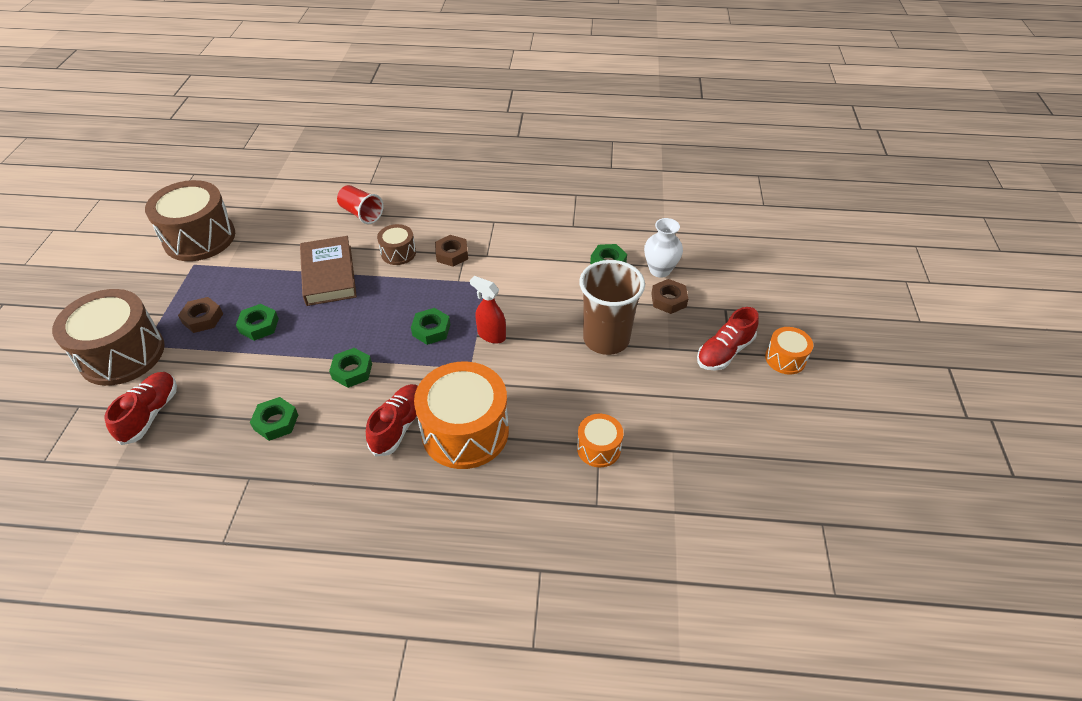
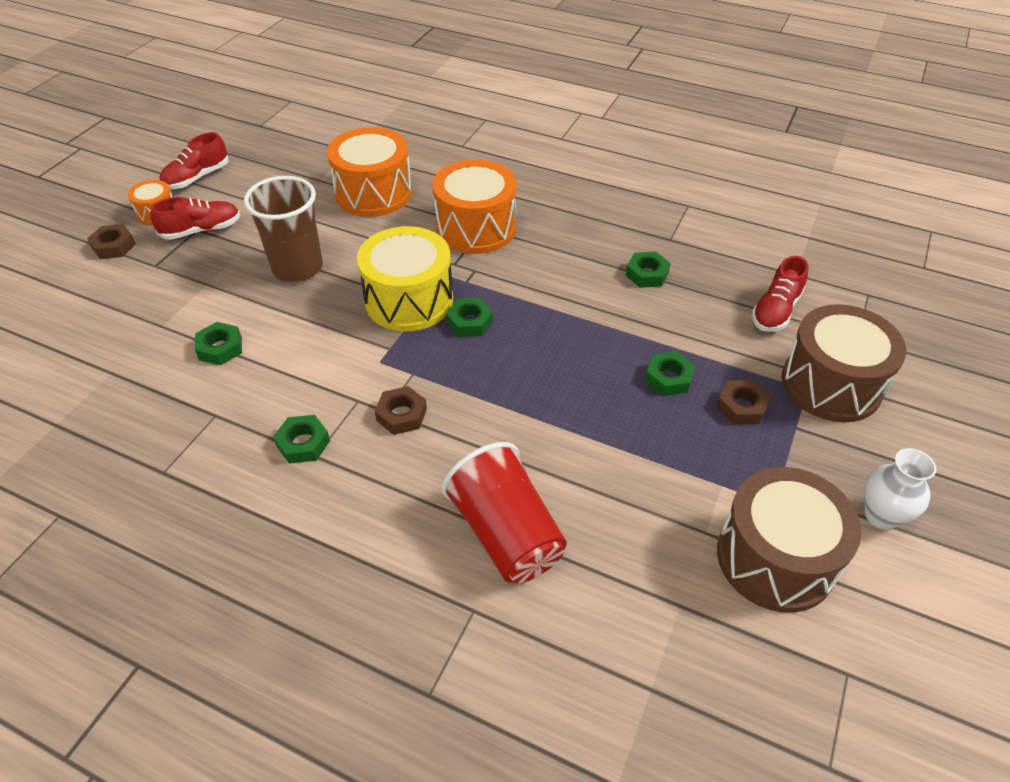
camera: 160 degrees left, 0 degrees up
(329, 275) = (575, 428): brown book -> none
(352, 371) = (566, 301): green nut -> green nut (303, 443)
(361, 214) = (506, 533): red cup -> red cup, size x1.68
(398, 253) = (472, 438): brown drum -> none
(399, 426) = (532, 245): red shoe -> red shoe (197, 178)
(491, 335) = (409, 300): red spray bottle -> yellow drum
(598, 448) = (374, 193): orange drum -> orange drum, size x2.01
(660, 270) = (173, 323): white vase -> white vase (881, 515)
(668, 300) = (199, 288): brown nut -> brown nut (114, 246)

